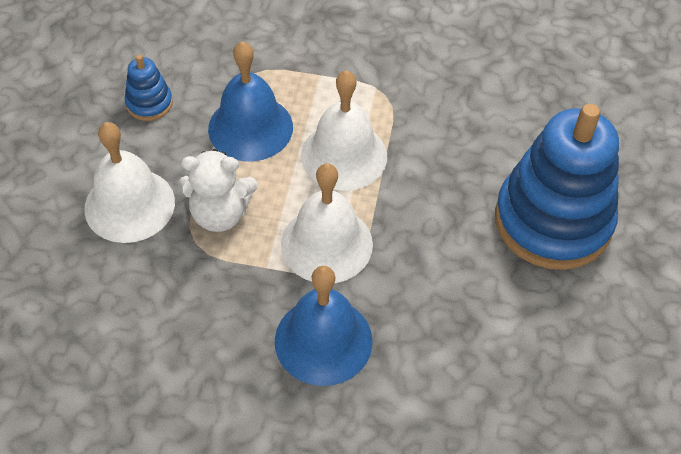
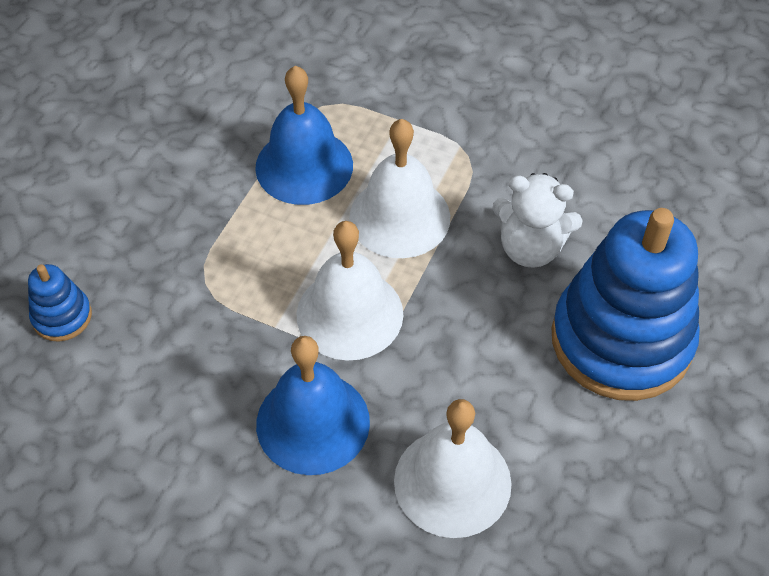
camera: 15 degrees right, 0 degrees up
(129, 205) = (147, 227): white bell -> white bell (452, 482)
(149, 103) = (201, 119): blue stacking toy -> blue stacking toy (62, 316)
(220, 214) = (241, 256): white teddy bear -> white teddy bear (530, 248)

